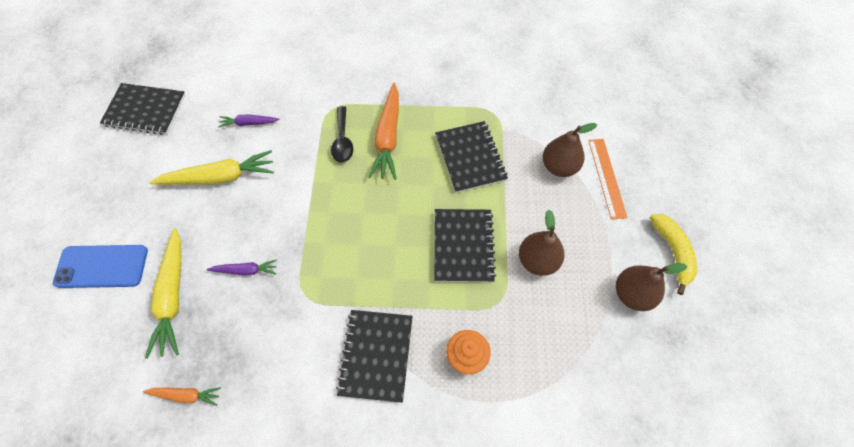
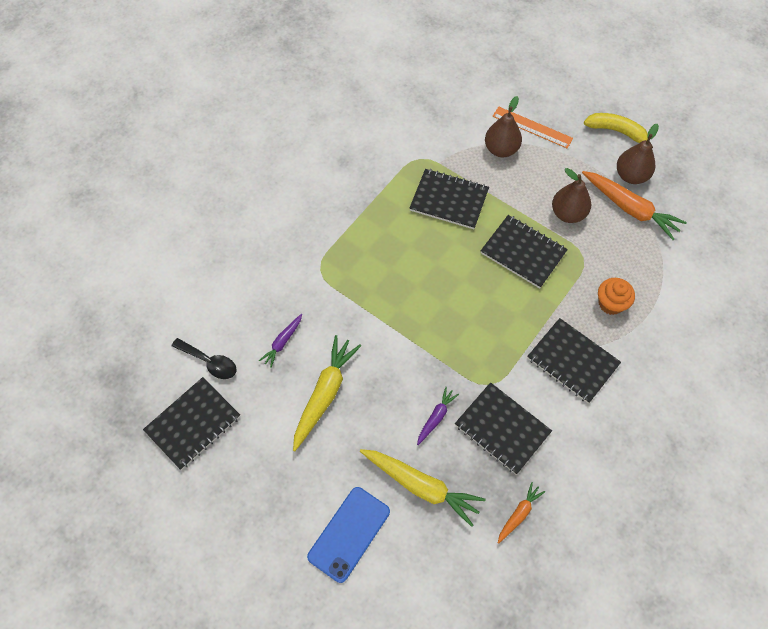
camera: 55 degrees left, 0 degrees up
(265, 331) = (502, 429): none -> black notebook
(342, 140) = (361, 279): black spoon -> black spoon (209, 362)
(388, 137) = (384, 244): orange carrot -> orange carrot (630, 208)

